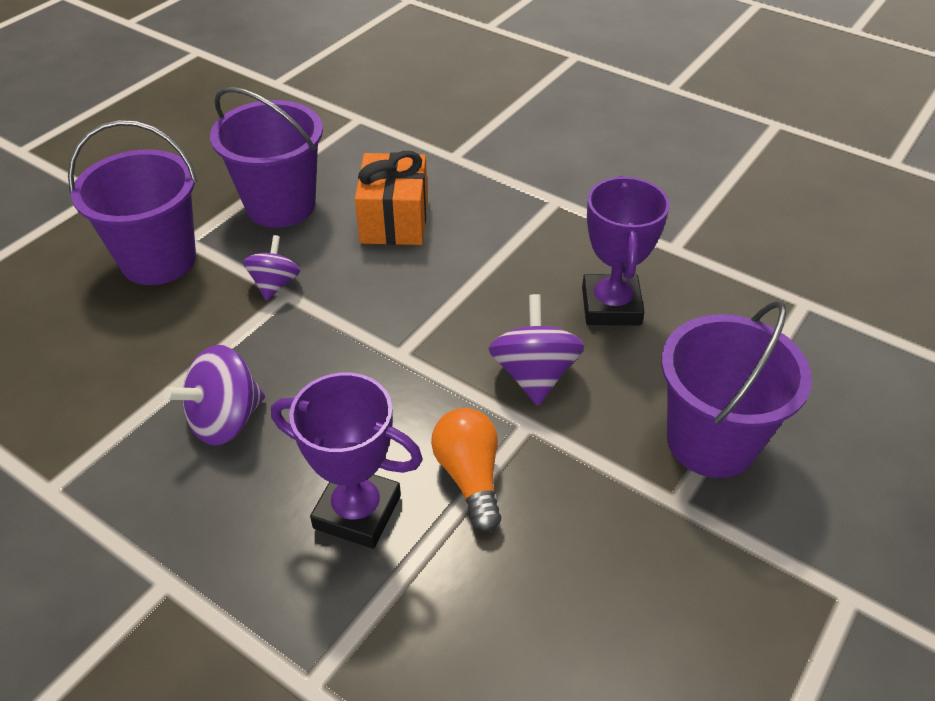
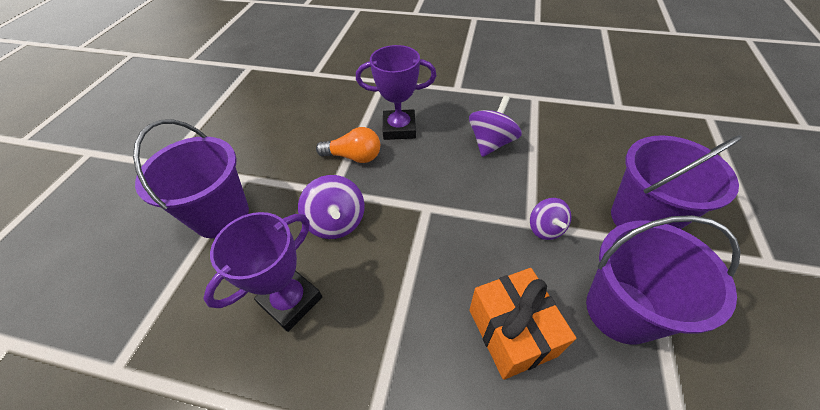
camera: 160 degrees right, 5 degrees up
(469, 477) = (354, 157): orange light bulb -> orange light bulb turned 45 degrees counterclockwise
(611, 306) = (291, 300): purple trophy -> purple trophy turned 60 degrees clockwise

